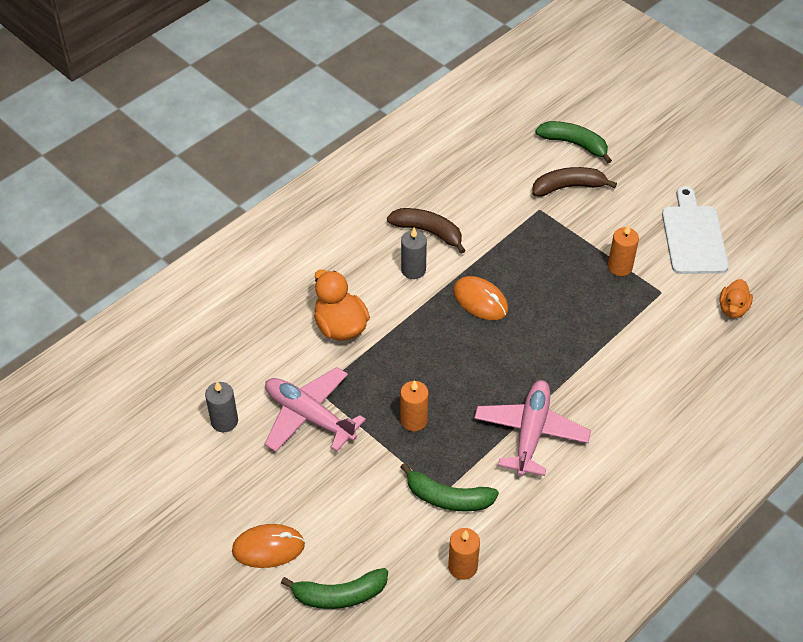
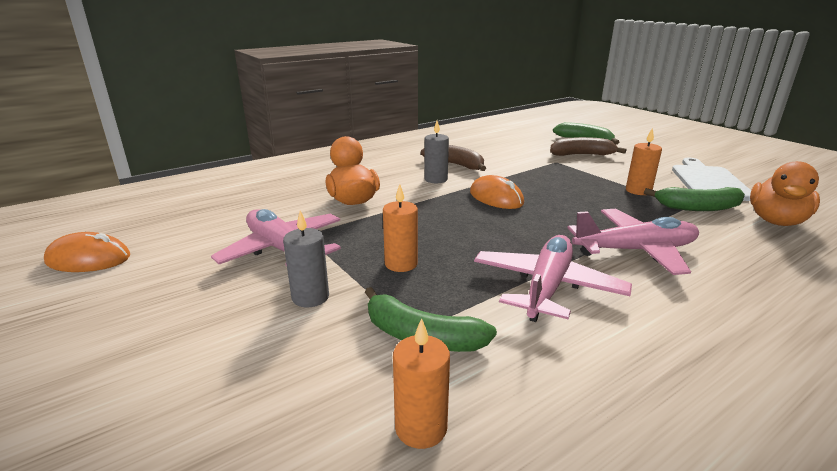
camera: 10 degrees right, 25 degrees down
(224, 421) = (190, 245): grey candle -> grey candle (310, 297)
(268, 548) = (135, 361): orange mouse -> orange mouse (88, 259)
(339, 595) = (191, 441): green banana -> green banana (698, 208)
(602, 374) = (635, 250): none -> pink plane
(733, 308) = (776, 221): orange duck -> orange duck, size x1.60

